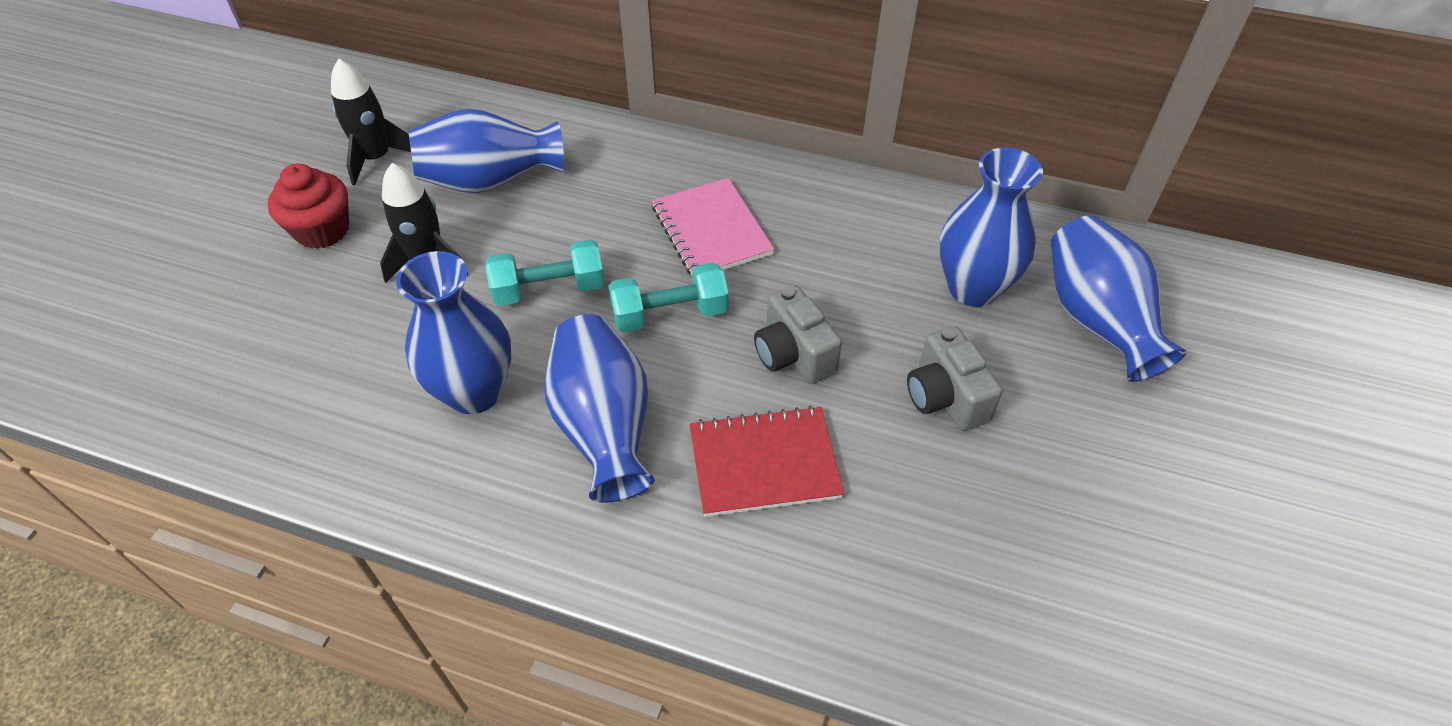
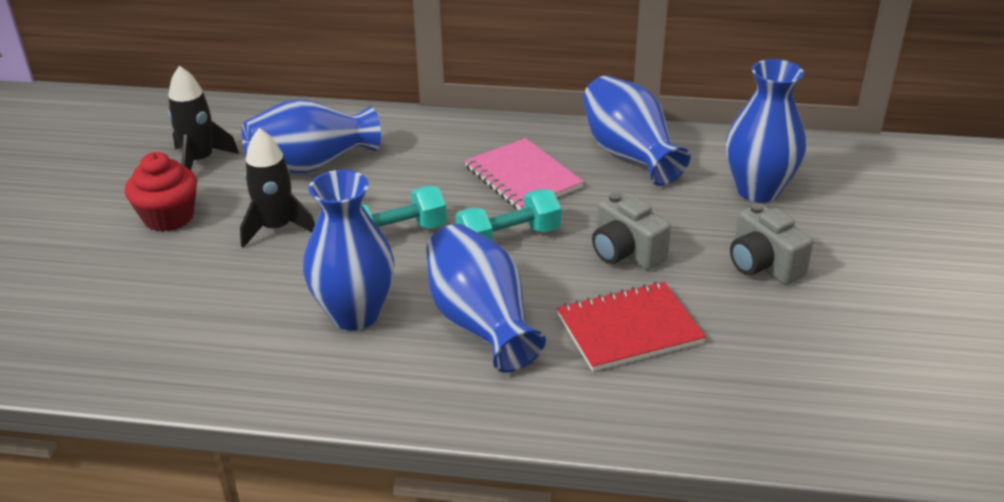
camera: 10 degrees left, 15 degrees down
(1097, 320) = (866, 199): blue vase -> blue vase (629, 155)

